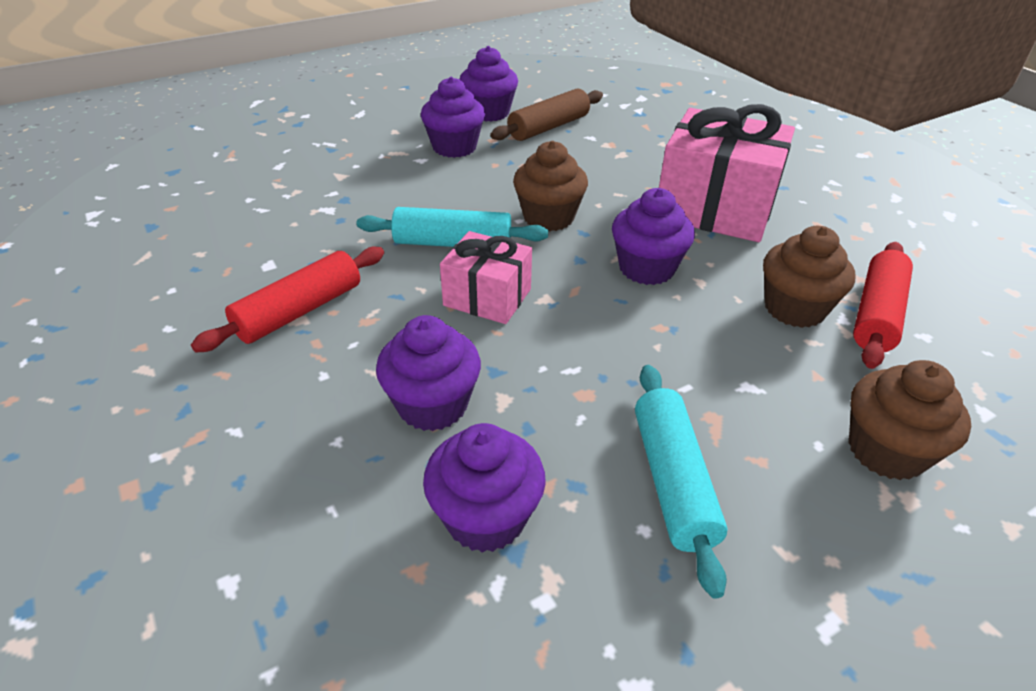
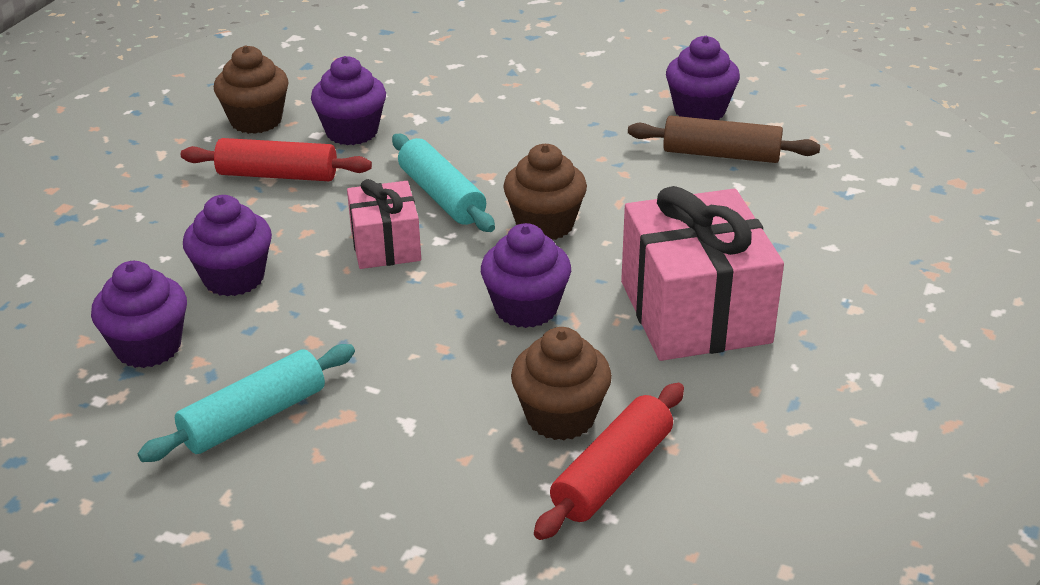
camera: 55 degrees right, 5 degrees down
(454, 147) = (602, 124): purple cupcake -> purple cupcake (352, 132)
(876, 314) = (612, 474): red rolling pin -> red rolling pin turned 45 degrees counterclockwise
(886, 451) = (394, 525): brown cupcake -> brown cupcake (256, 120)

